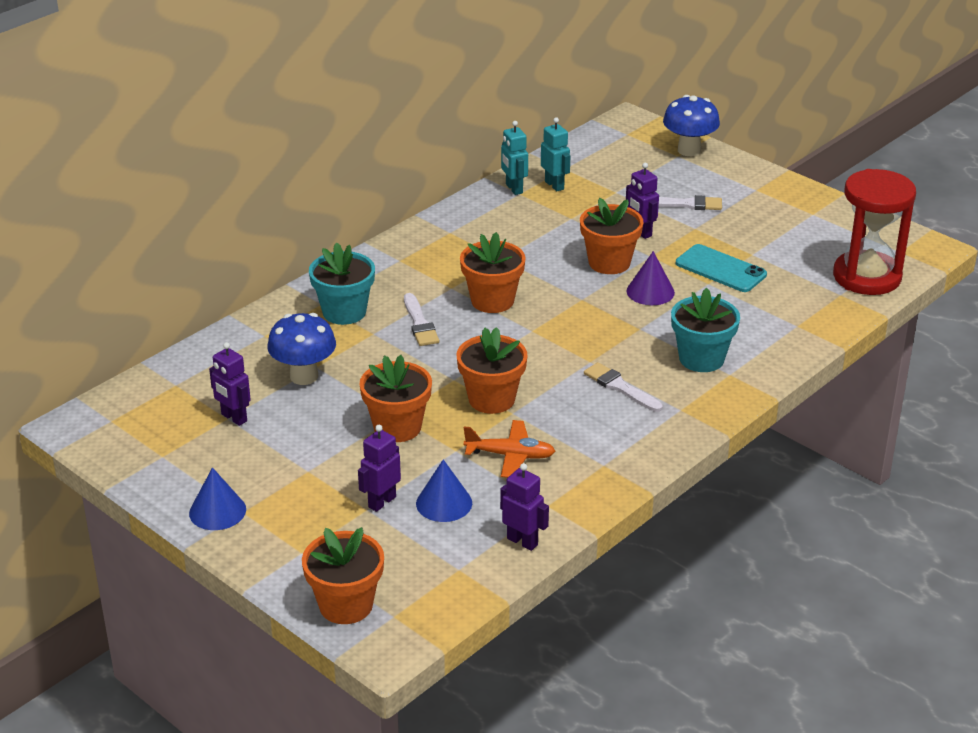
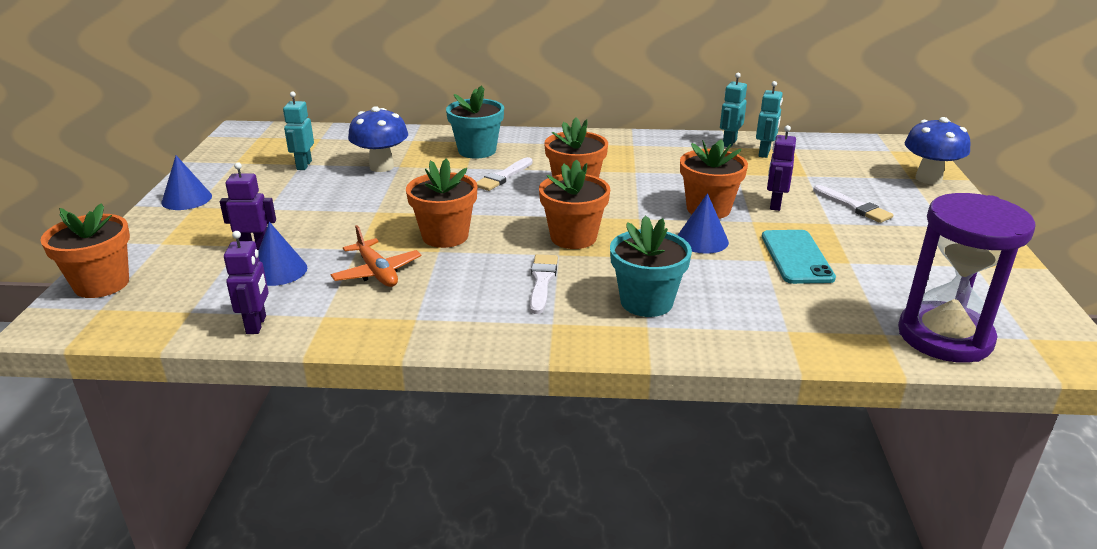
camera: 50 degrees right, 5 degrees down
(234, 418) = (304, 165): purple robot -> turquoise robot
(397, 427) = (360, 217): orange flower pot -> orange flower pot (573, 237)
(650, 291) = (702, 240): purple cone -> blue cone
(867, 277) = (944, 336): red hourglass -> purple hourglass

